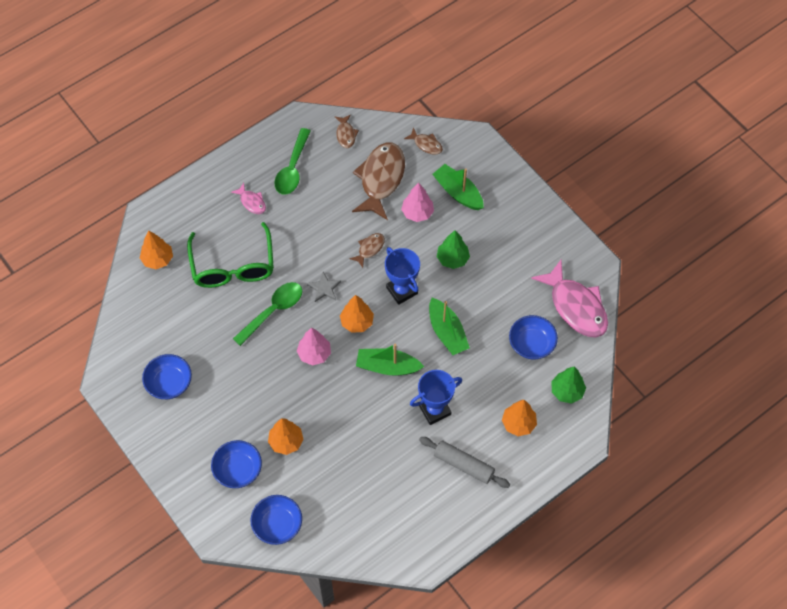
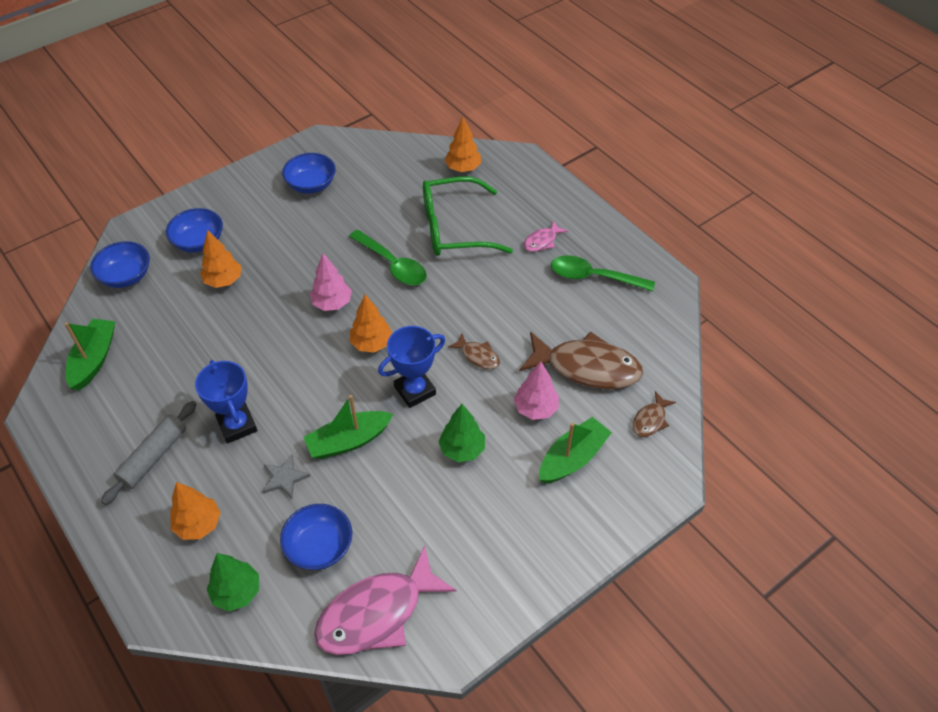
camera: 90 degrees right, 10 degrees down
(324, 288) = (421, 311): grey star -> grey star (284, 478)
(346, 134) = (653, 329): brown fish -> none
(387, 367) = (306, 375): green boat -> green boat (94, 359)

